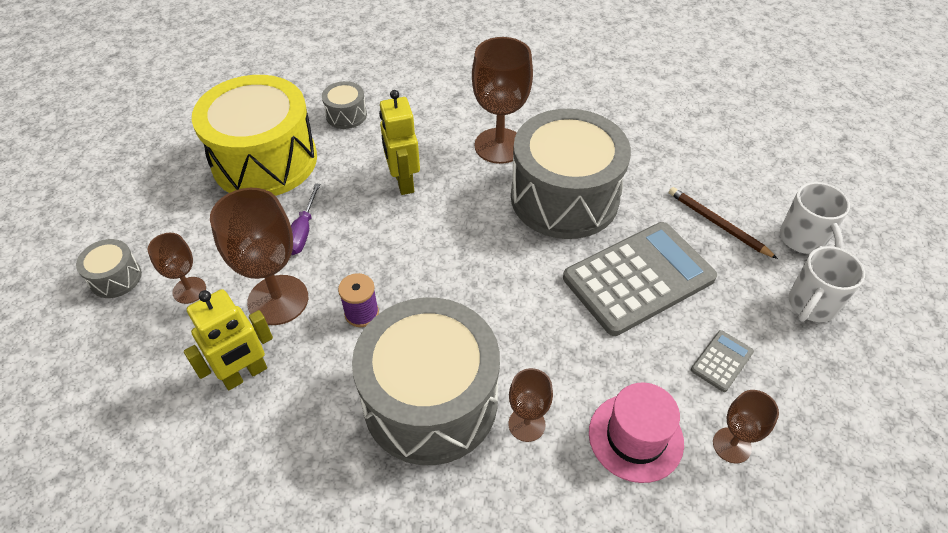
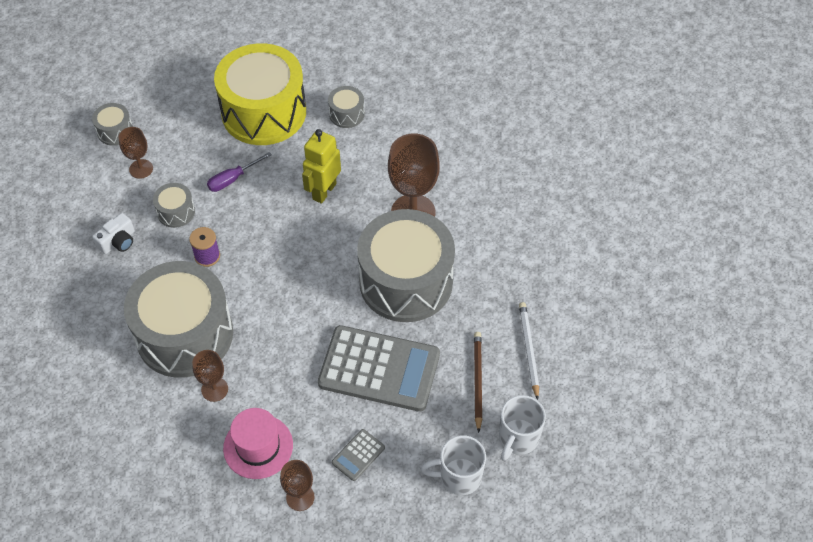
camera: 45 degrees right, 5 degrees up
(245, 374) = (118, 241): yellow robot -> white camera
(278, 300) = (176, 212): brown goblet -> grey drum
(717, 174) = (528, 350): none -> white pencil
(722, 361) = (358, 455): grey calculator -> grey calculator turned 135 degrees clockwise

